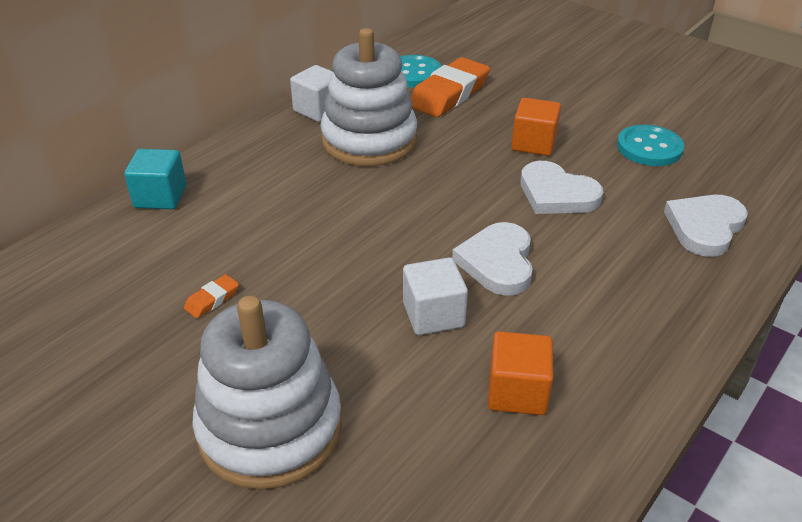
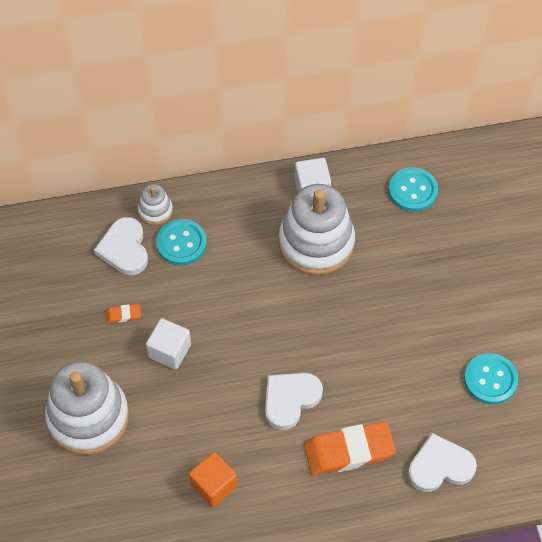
camera: 40 degrees right, 20 degrees up
(160, 197) = (155, 210): turquoise cube -> white stacking toy
(221, 206) = (181, 243): none -> turquoise button
(433, 315) = (221, 409): white cube -> white cube (170, 351)
(449, 94) = (414, 231): orange eraser -> orange eraser (349, 451)
(533, 144) = (417, 321): orange cube -> none
(556, 194) = (382, 374): white heart -> white heart (124, 249)

